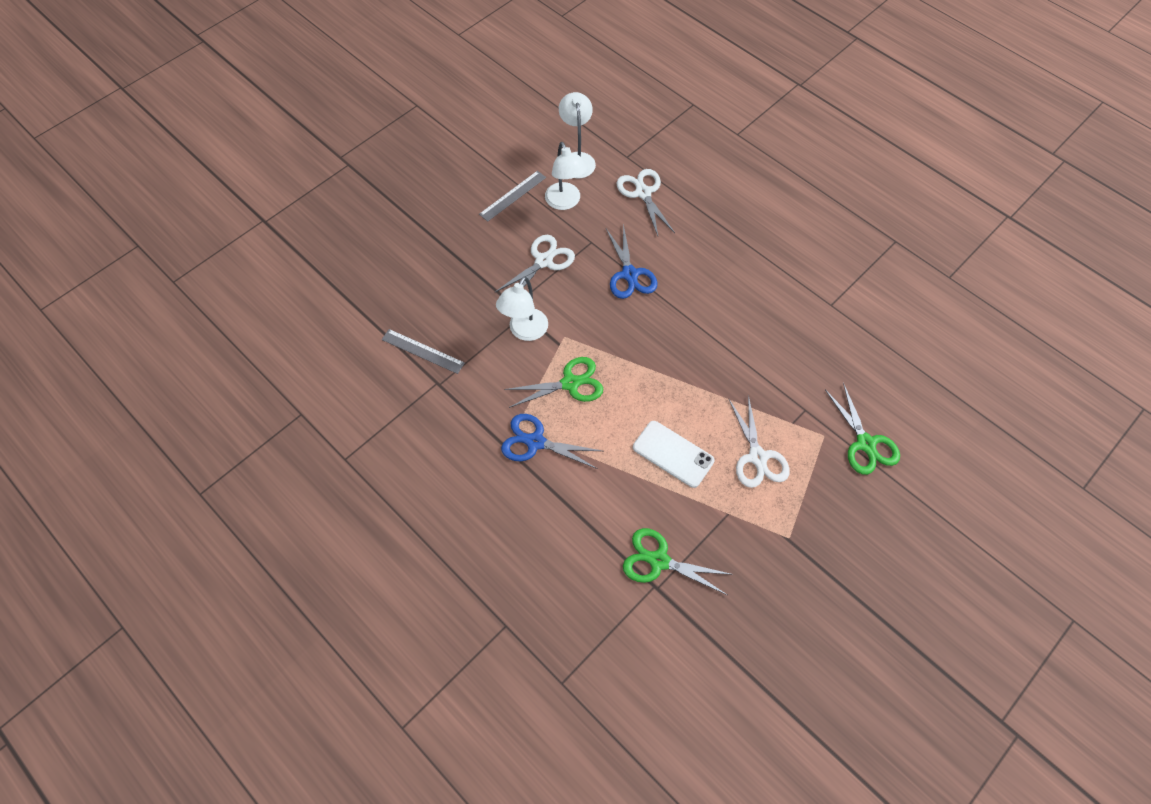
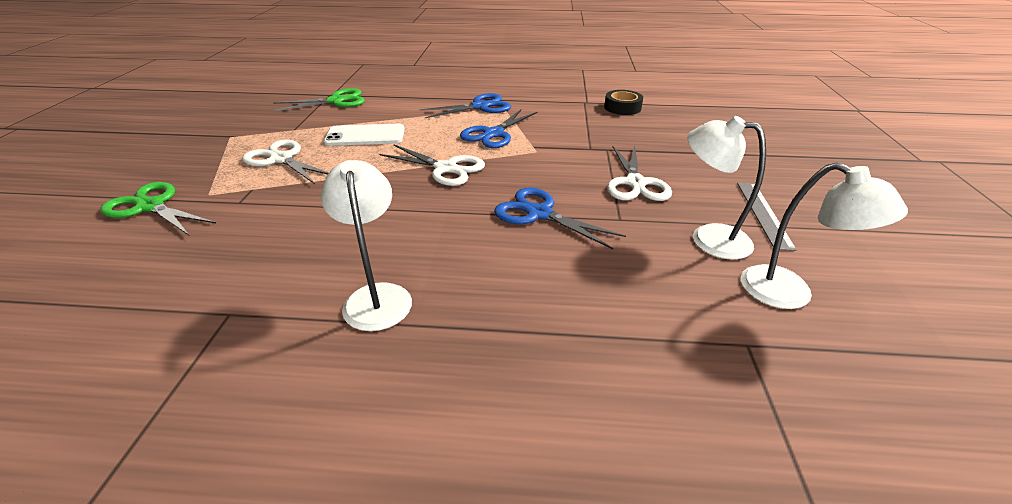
camera: 140 degrees right, 25 degrees down
(422, 351) = (622, 107): grey ruler -> black tape
(524, 331) = (572, 141): white lamp -> white lamp (377, 296)
(570, 383) = (493, 134): green scissors -> blue scissors
(643, 193) = (646, 305): white scissors -> white scissors (446, 168)

